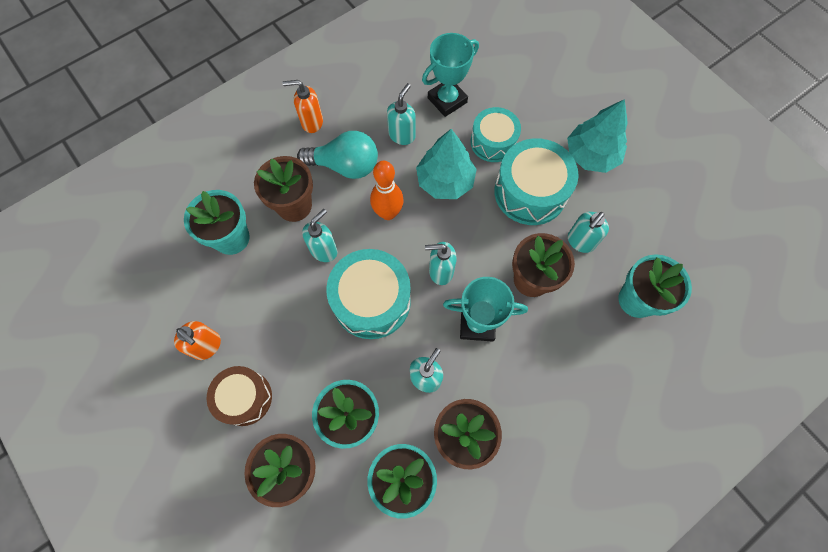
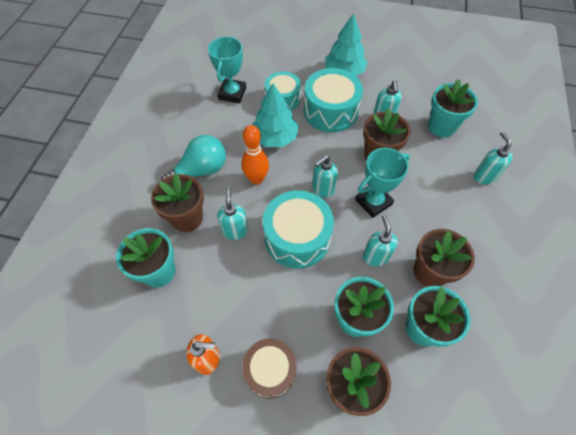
camera: 40 degrees left, 10 degrees down
(311, 122) = (151, 160): orange soap dispenser -> none
(402, 135) = (222, 129): turquoise soap dispenser -> turquoise soap dispenser (484, 176)

